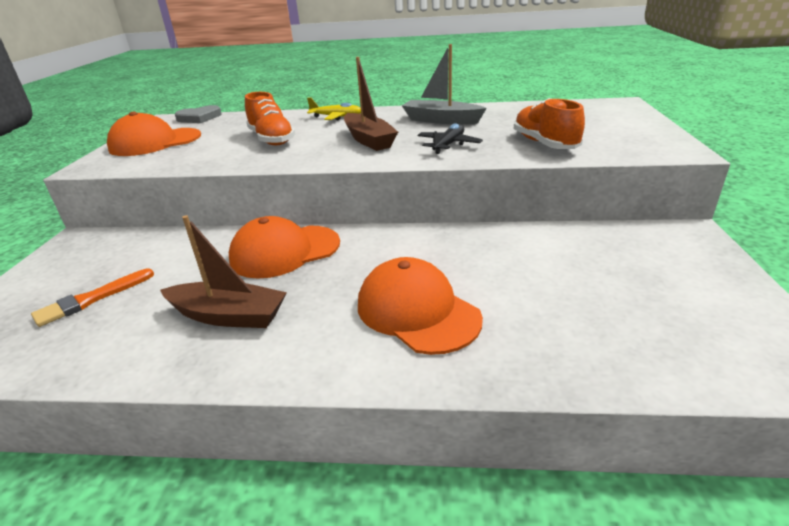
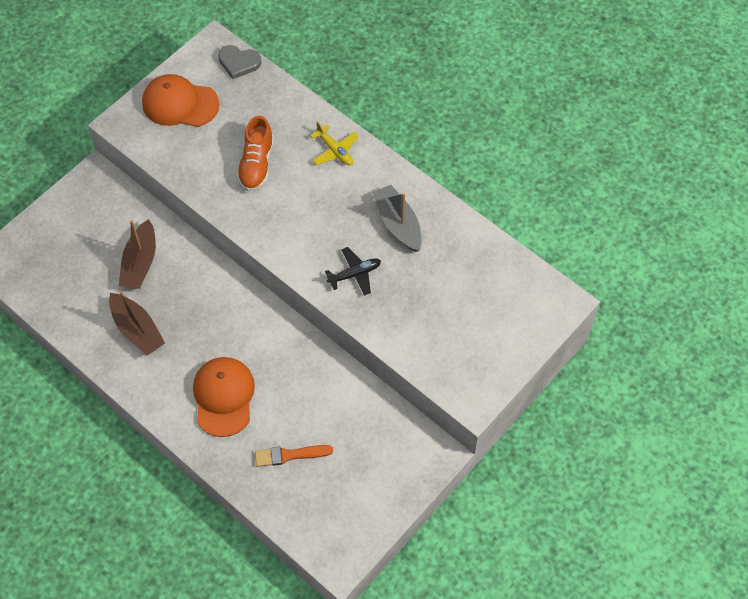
camera: 35 degrees right, 30 degrees up
(91, 299) = (81, 260): orange brush -> orange brush (289, 455)
(285, 251) = (201, 288): orange cap -> none
(369, 140) = (315, 221): brown boat -> brown boat (140, 263)
(544, 144) = (412, 324): orange shoe -> none

